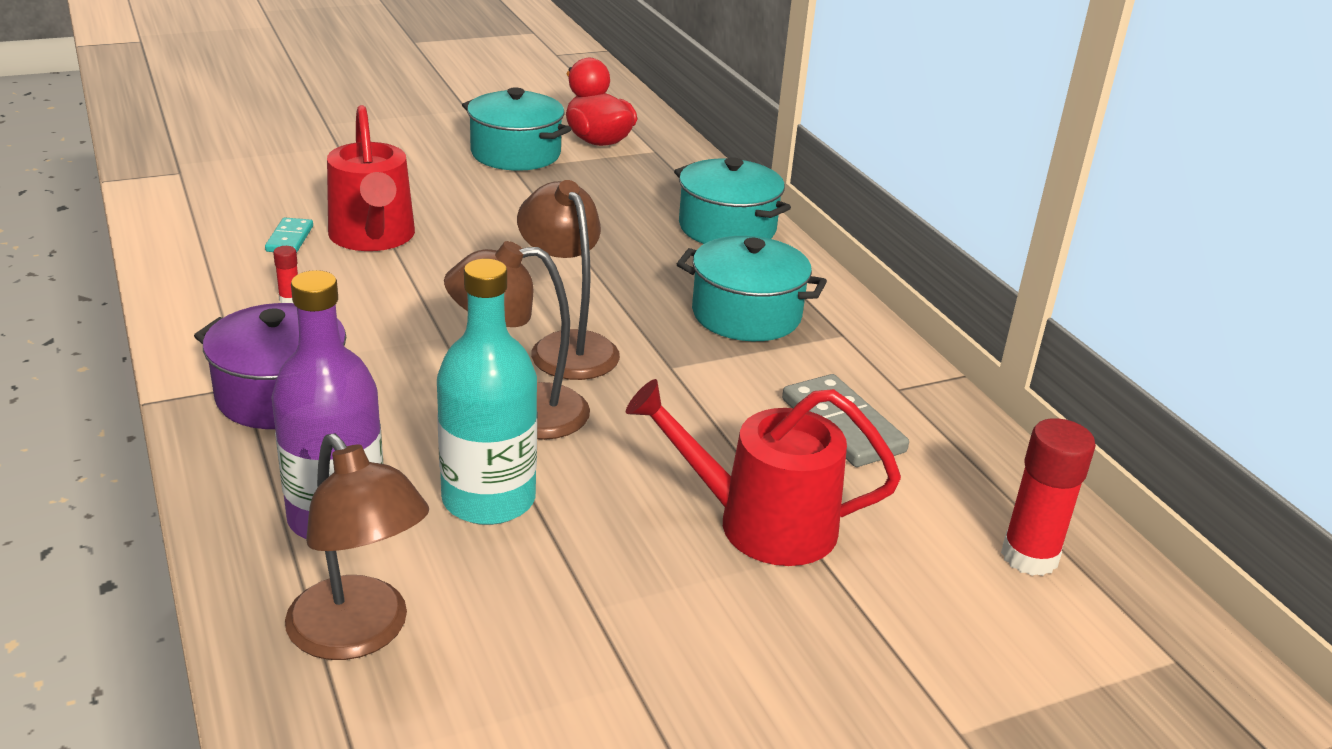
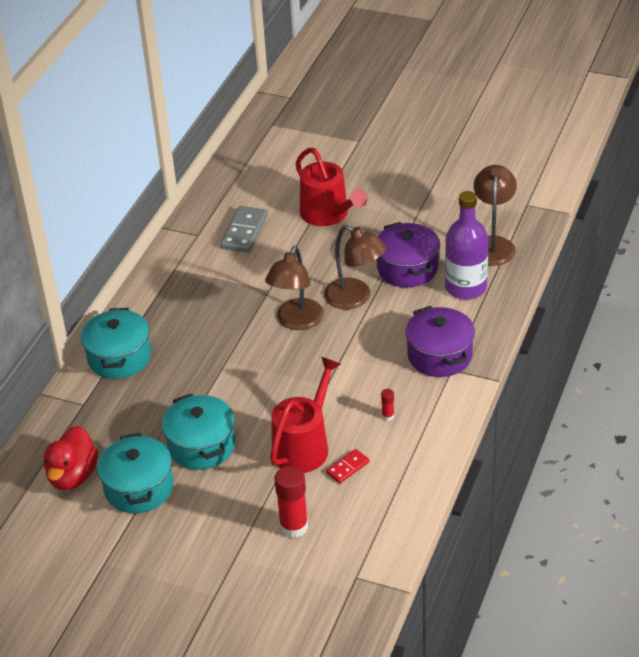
camera: 130 degrees left, 10 degrees up
(290, 239) = (347, 467): turquoise domino -> red domino
(488, 499) = (407, 268): turquoise bottle -> purple pot
(746, 315) = (197, 299): turquoise pot -> turquoise pot (201, 446)
(1029, 556) = (261, 164): red glue stick -> red glue stick (294, 526)

